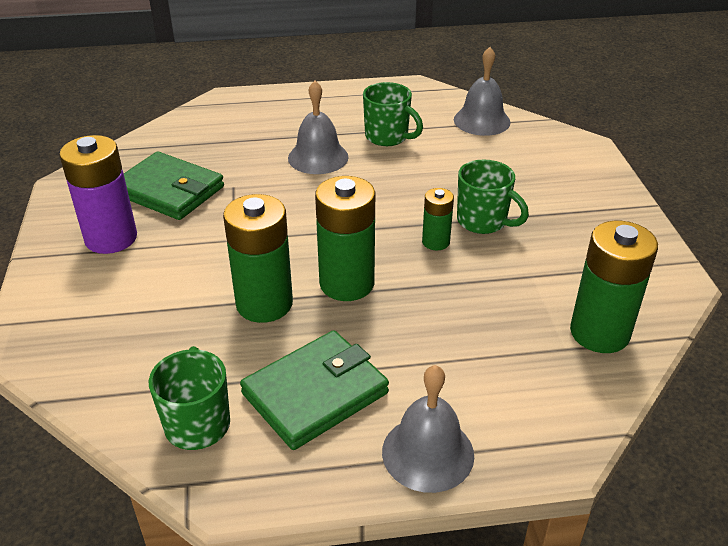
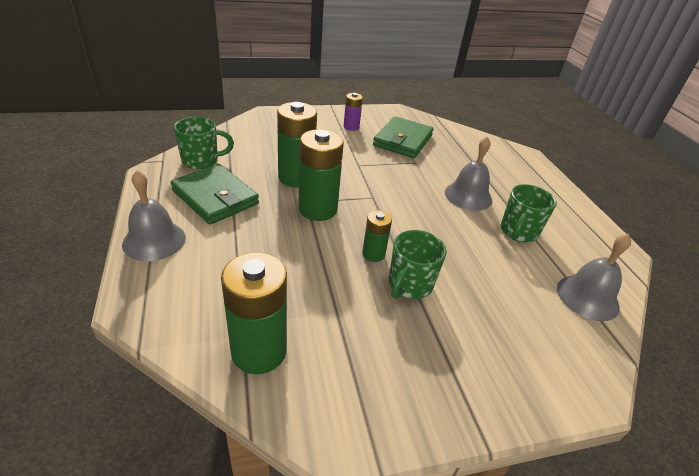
camera: 80 degrees right, 0 degrees up
(111, 238) = (351, 127): purple battery -> purple battery, size x0.54

